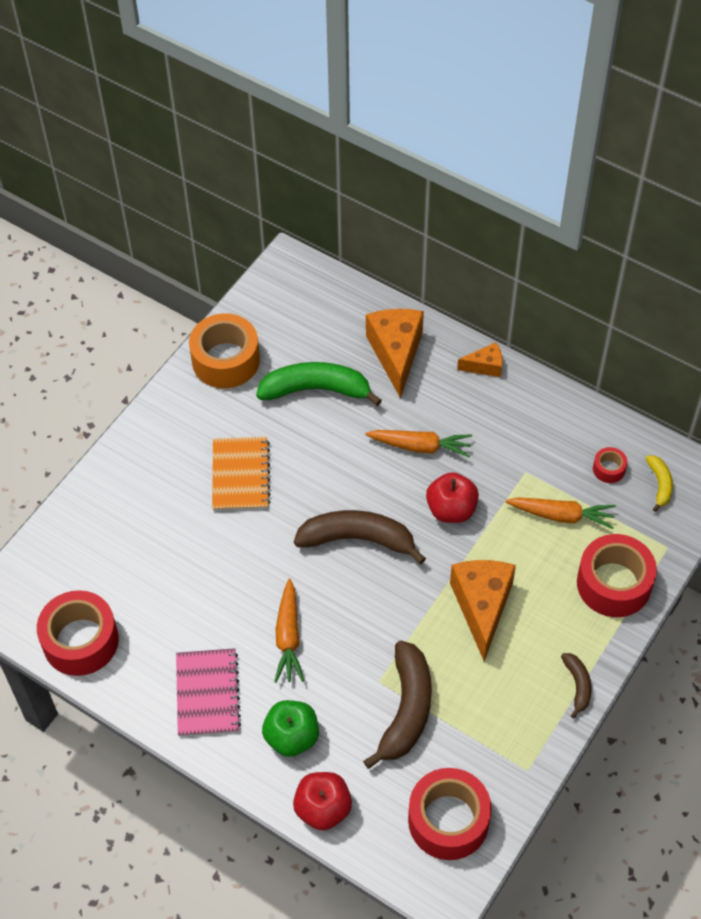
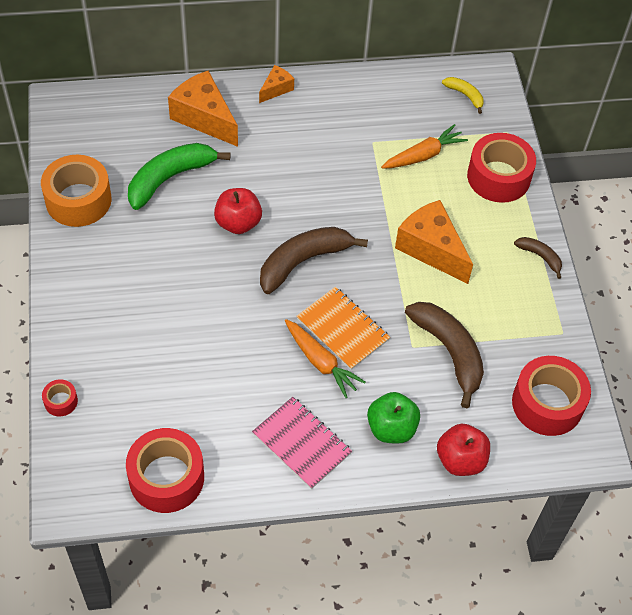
camera: 45 degrees left, 0 degrees up
(240, 475) = (172, 274): orange notebook -> orange notebook (343, 329)
(420, 446) = (284, 170): orange carrot -> none
(451, 510) = (347, 199): red apple -> red apple (238, 223)
(609, 469) = (424, 106): red tape -> red tape (61, 401)

